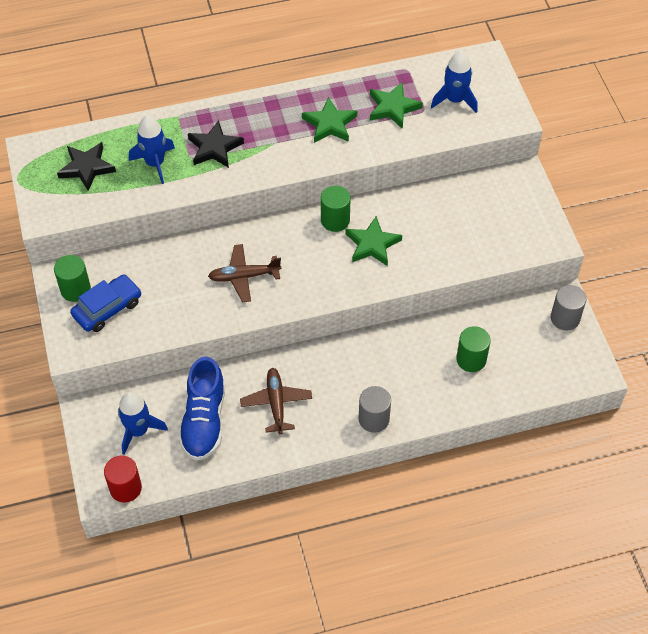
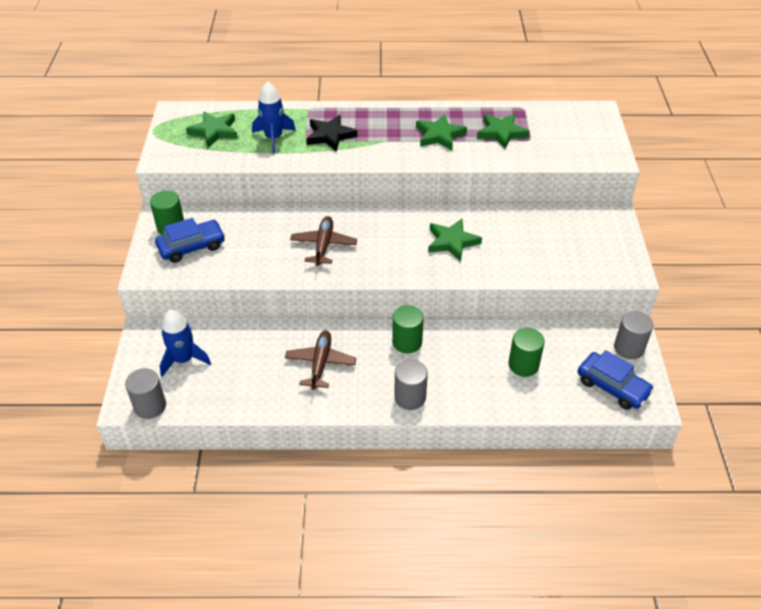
camera: 15 degrees right, 10 degrees down
(86, 168) = (214, 131): black star -> green star
(125, 488) = (150, 406): red cylinder -> grey cylinder
(204, 421) = (247, 364): blue shoe -> none
(244, 276) = (323, 245): brown plane -> brown plane turned 90 degrees clockwise
(335, 220) = (423, 217): green cylinder -> green cylinder (407, 342)
(455, 100) = (561, 136): blue rocket -> none
(558, 363) = (612, 386): none -> blue car

